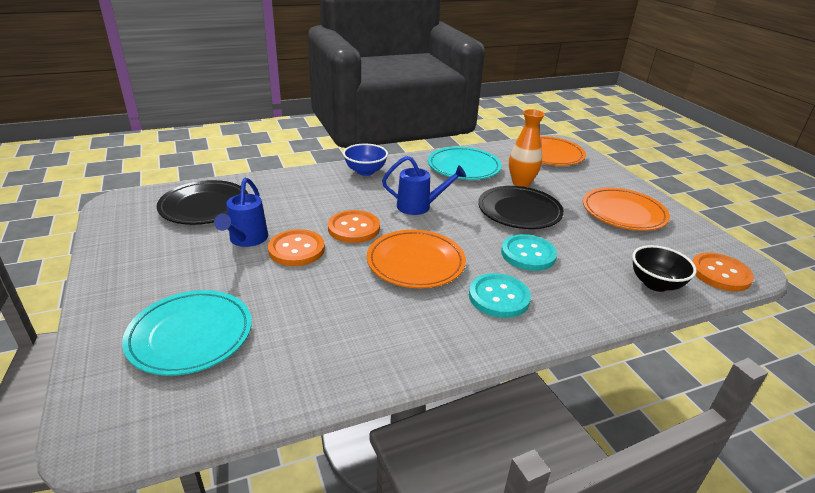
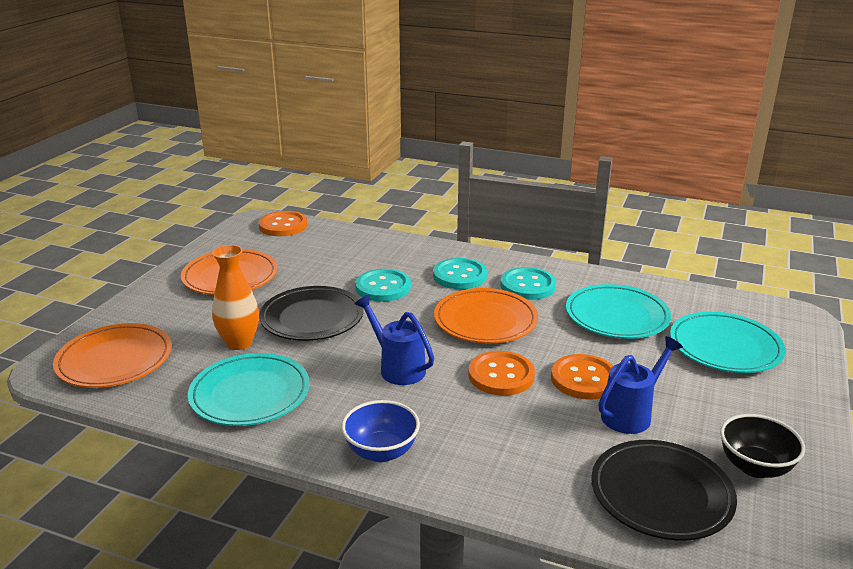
camera: 135 degrees left, 5 degrees down
(316, 322) = (617, 316): none -> turquoise plate
(430, 318) = (528, 285): none -> turquoise button
(655, 284) = (339, 239): black bowl -> black bowl (755, 467)

